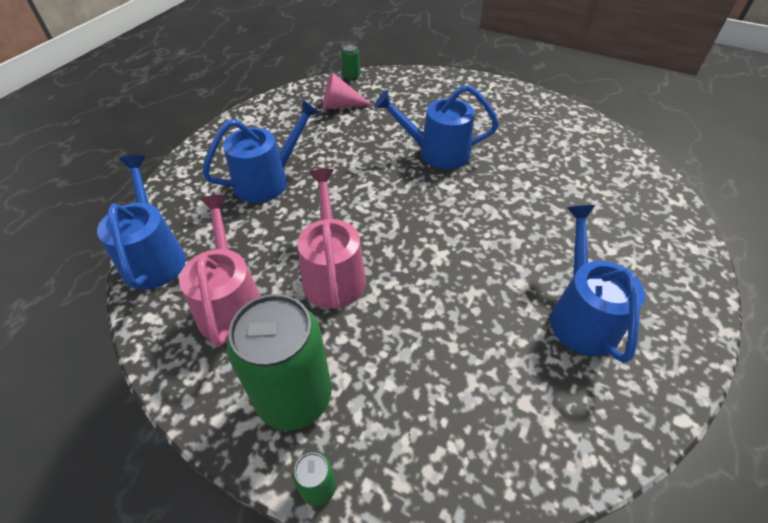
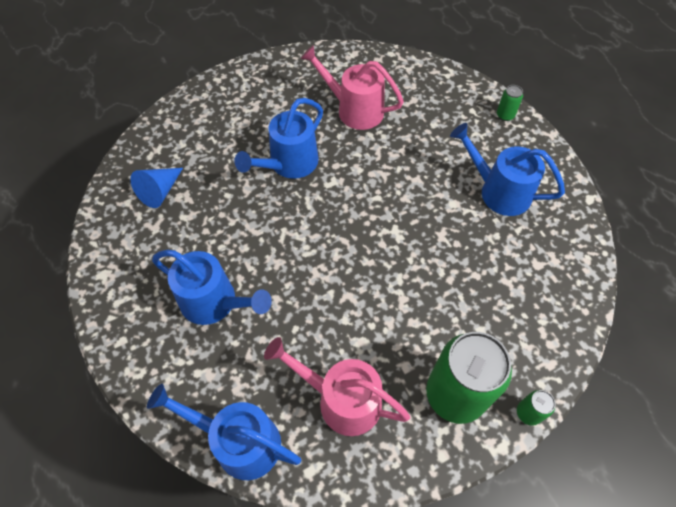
camera: 55 degrees left, 10 degrees up
(268, 180) = (215, 303): blue watering can -> blue watering can turned 120 degrees clockwise
(333, 273) = (362, 310): pink watering can -> pink watering can (354, 110)
(340, 105) = (160, 192): pink cone -> blue cone
(351, 76) = (123, 157): green can -> green can (505, 115)

